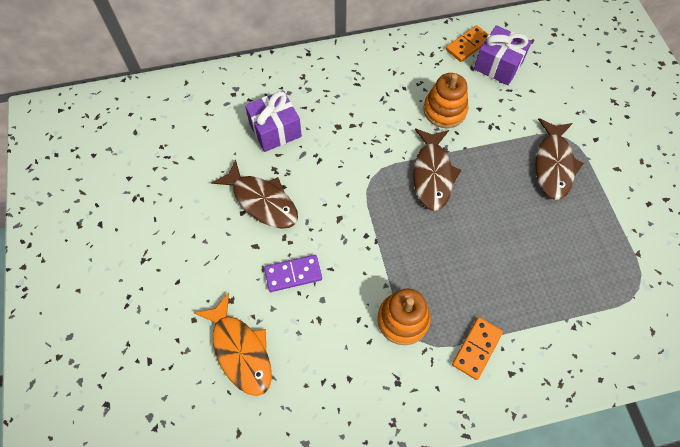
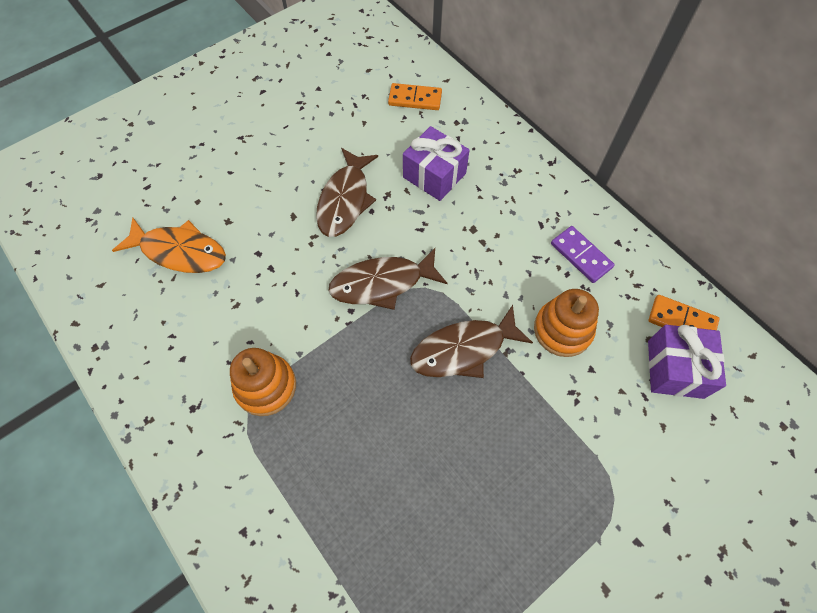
camera: 65 degrees right, 0 degrees up
(240, 350) = (180, 251): orange fish -> orange fish turned 105 degrees counterclockwise
(293, 274) = (276, 261): purple domino -> purple domino (581, 255)
(476, 348) = (260, 480): orange domino -> orange domino (415, 99)
(553, 165) = (559, 494): brown fish -> brown fish (382, 283)

